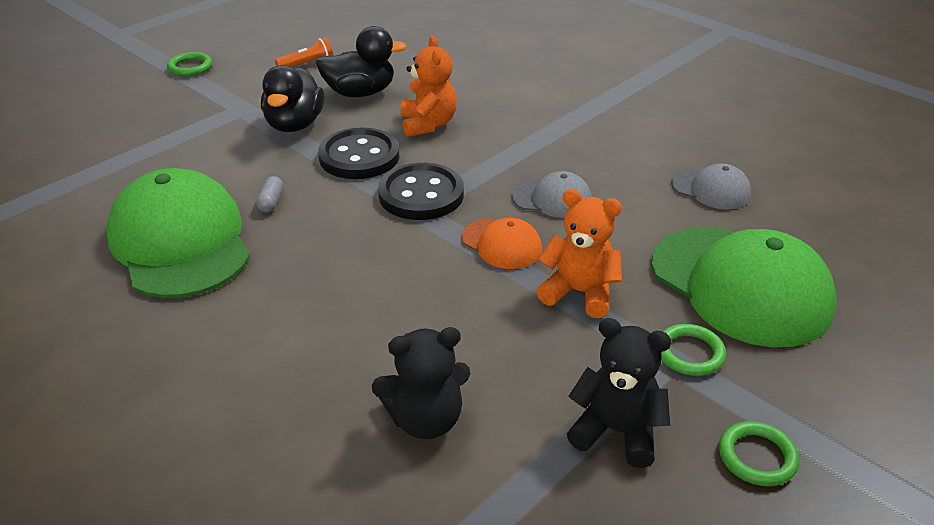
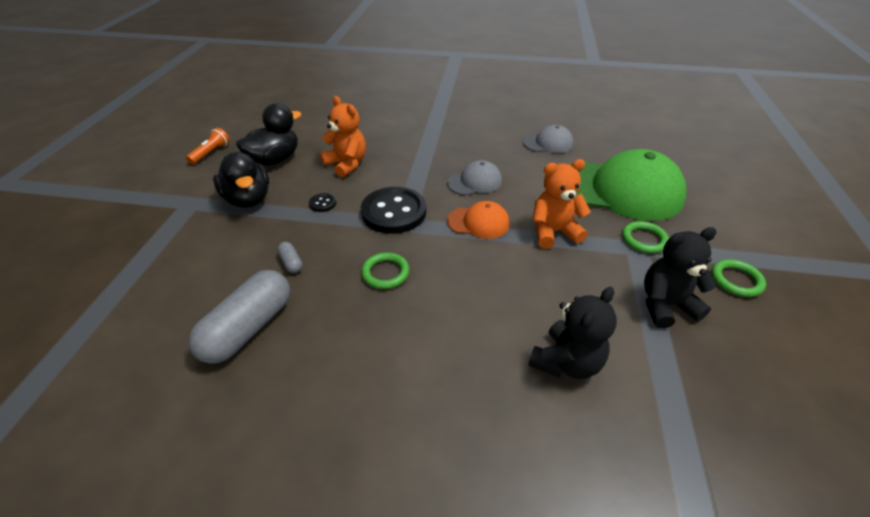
camera: 35 degrees left, 5 degrees up
(180, 242) = (249, 328): green cap -> grey capsule
(190, 67) = (108, 187): green ring -> green ring (385, 273)
(359, 156) = (322, 203): black button -> black button, size x0.42

